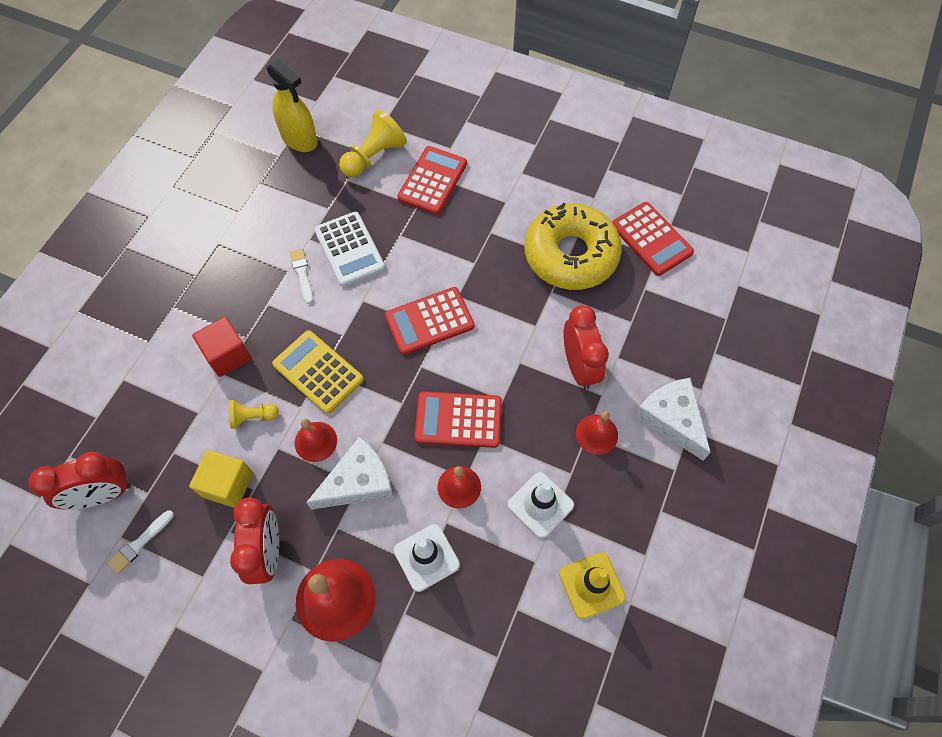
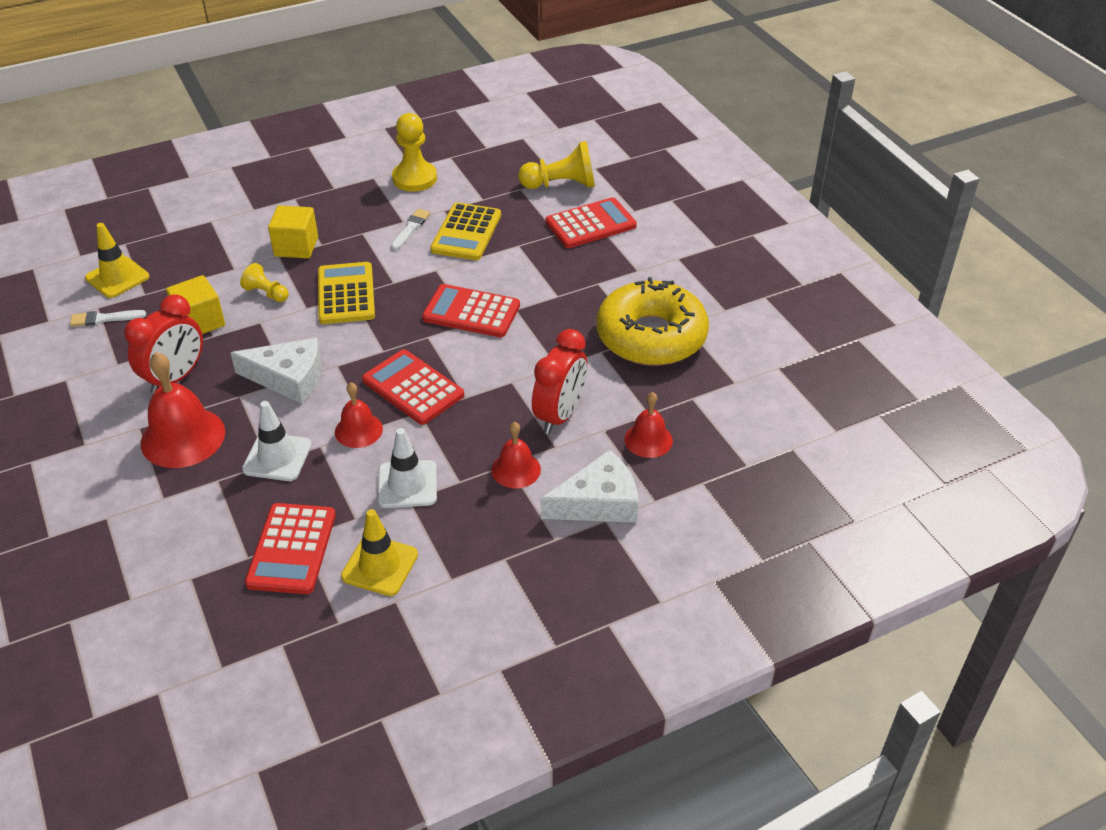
camera: 40 degrees right, 20 degrees down
(103, 495) = (117, 277): red clock -> yellow traffic cone
(228, 355) = (296, 247): red cube -> yellow cube
(253, 222) = (414, 178): none -> yellow pawn
(299, 139) = (515, 145): yellow spray bottle -> none
(315, 441) = (290, 334): red bell -> red bell (648, 440)
(350, 249) = (466, 233): white calculator -> yellow calculator
(651, 239) = (744, 367): red calculator -> red calculator (292, 549)
(671, 418) = (598, 502): white cheese -> white cheese turned 60 degrees clockwise

